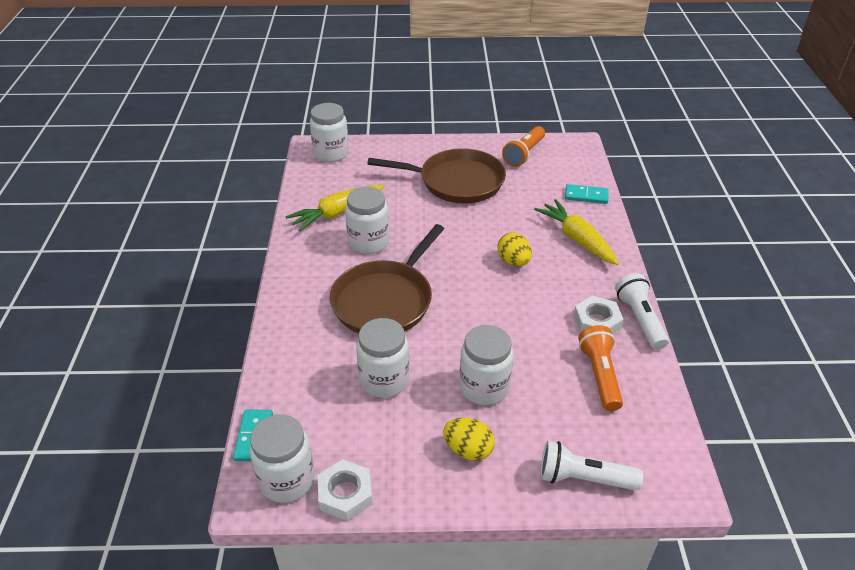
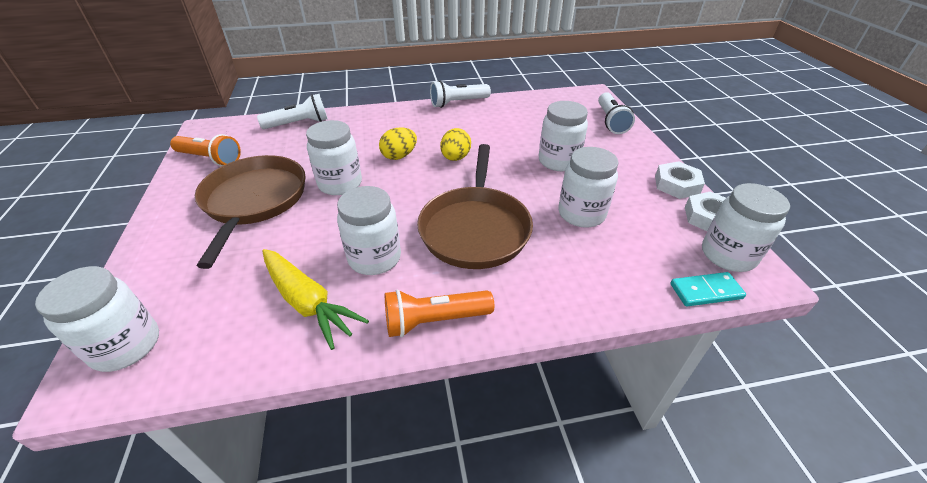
camera: 100 degrees left, 0 degrees up
(385, 301) = (475, 229): brown pan -> brown pan turned 75 degrees clockwise
(468, 450) = (622, 164): yellow egg -> yellow egg (455, 158)
(471, 224) = (340, 184): none -> white jar
(576, 239) = (364, 127): yellow carrot -> none
(586, 196) = (299, 123): turquoise domino -> white flashlight
(596, 322) = (466, 118): white nut -> white nut (676, 185)
(599, 375) = (520, 117): orange flashlight -> orange flashlight (434, 321)

